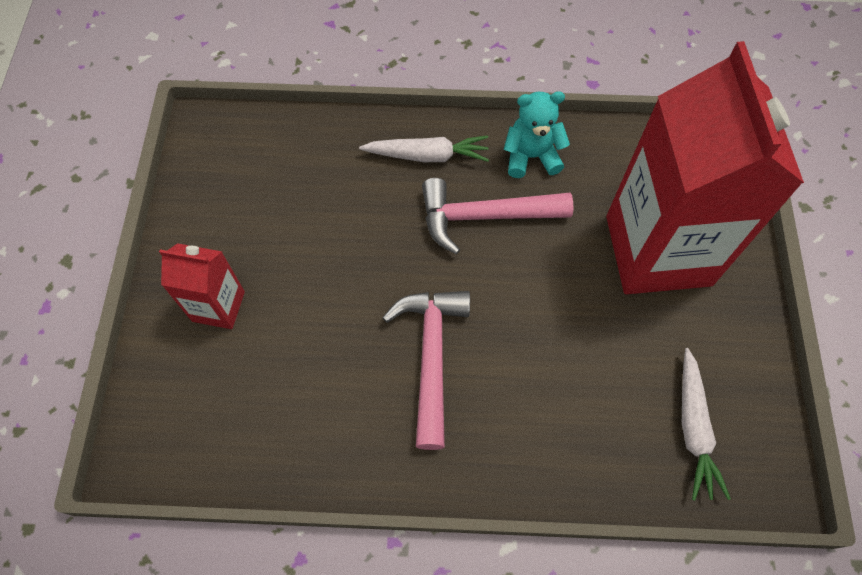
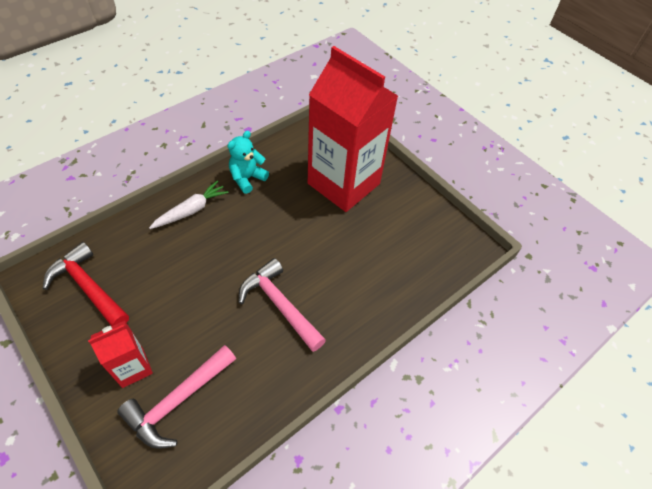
camera: 45 degrees left, 10 degrees down
(246, 176) = (88, 287): none -> red hammer
(484, 217) = (248, 221): pink hammer -> pink hammer (177, 401)
(693, 428) = (424, 248): white carrot -> none

